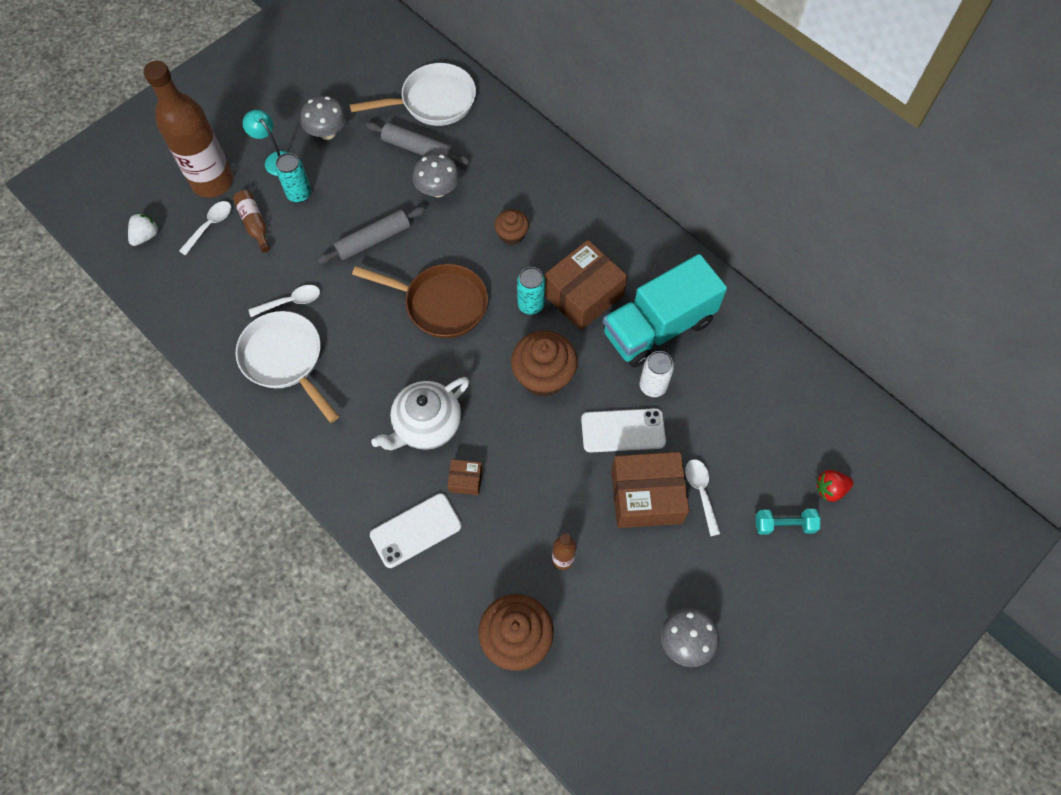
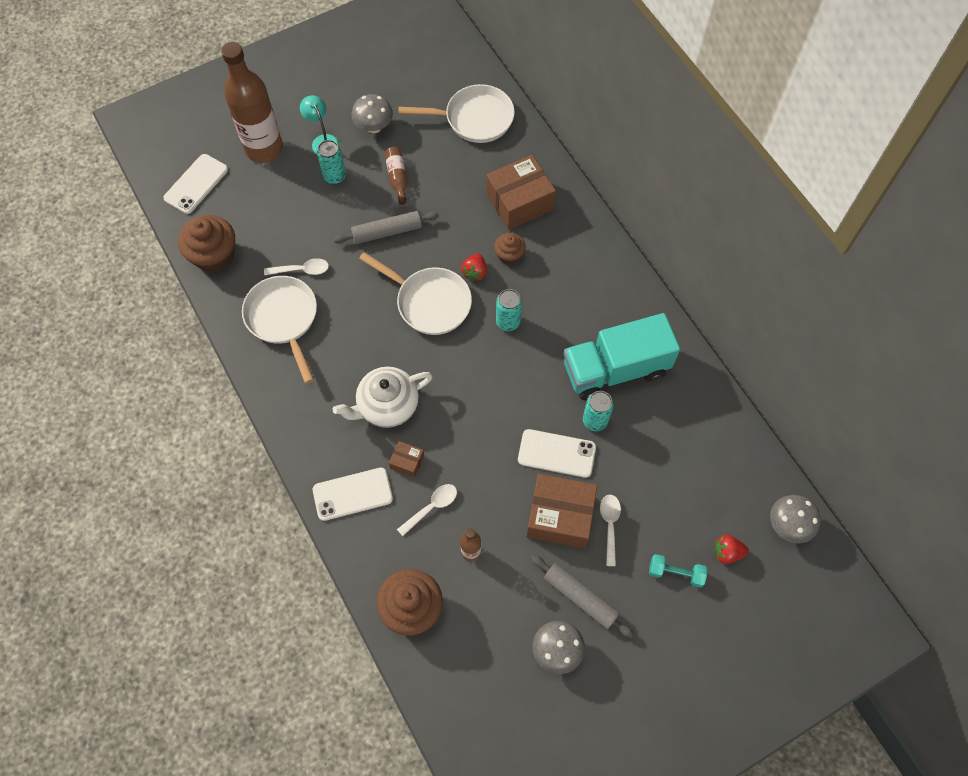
camera: 15 degrees right, 0 degrees up
(146, 236) = (196, 184): white strawberry -> white phone
(210, 226) = (251, 187): white spoon -> white spoon (431, 507)
(254, 224) = (289, 194): brown bottle -> brown bottle (397, 178)
(418, 149) = (448, 159): grey rolling pin -> grey rolling pin (580, 597)
(438, 190) = (455, 200): grey mushroom -> grey mushroom (788, 525)
(440, 304) = (429, 302): brown pan -> white pan
(480, 261) = (475, 272): none -> red strawberry
(543, 376) = (501, 388): brown cupcake -> brown cupcake (214, 255)
(583, 295) = (557, 324): brown box -> brown box (519, 202)
(653, 386) = (595, 421): white can -> turquoise can

